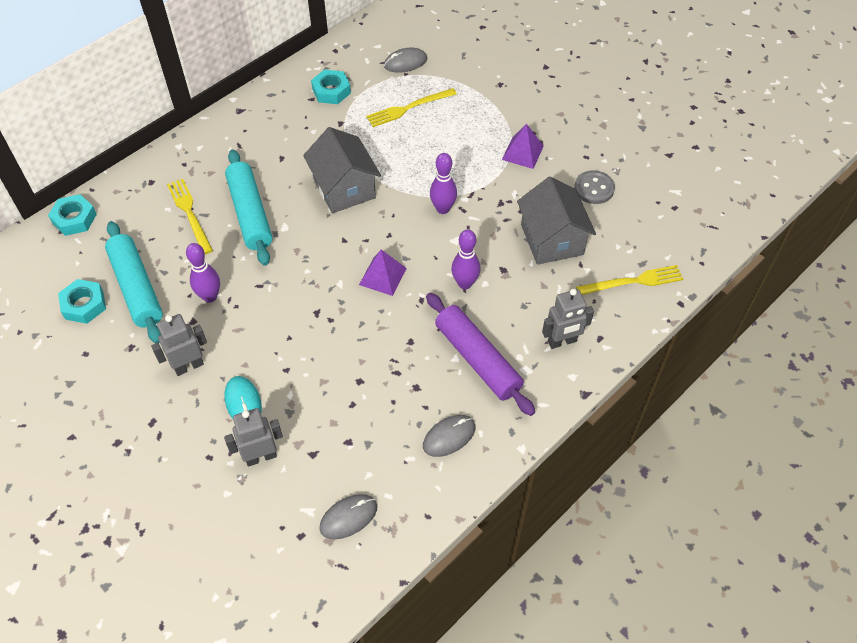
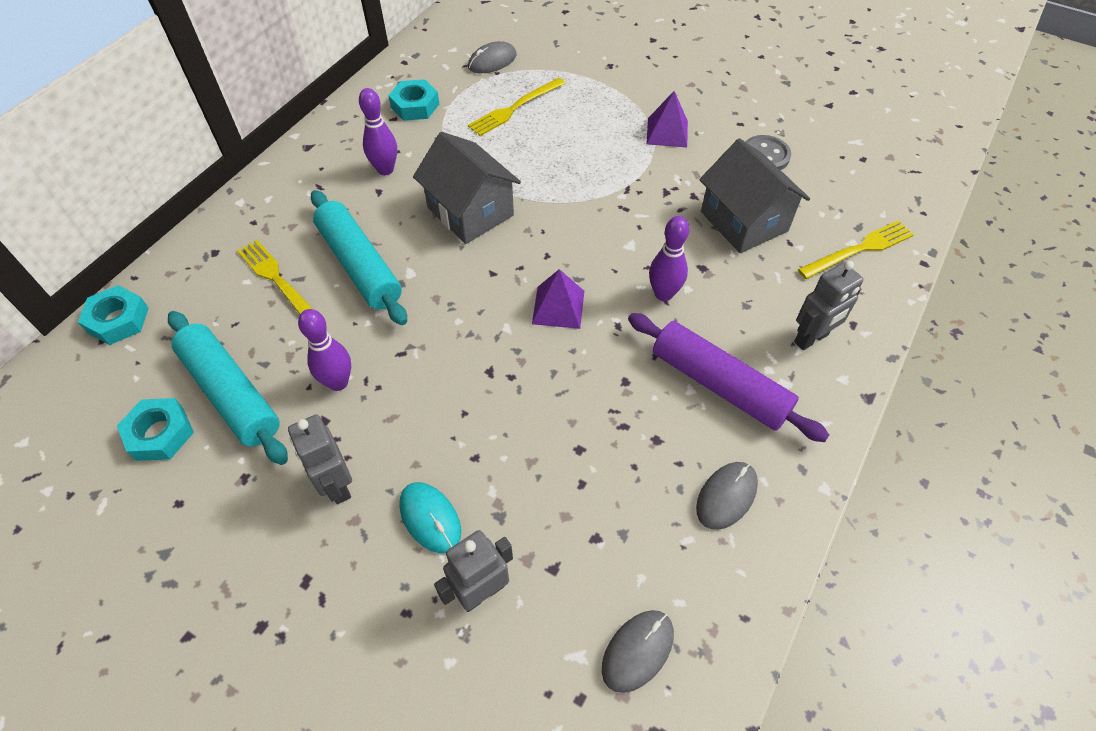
camera: 15 degrees left, 0 degrees up
(189, 366) = (336, 485): grey robot -> grey robot turned 75 degrees counterclockwise
(443, 209) = (600, 212): purple bowling pin -> purple bowling pin (385, 169)

